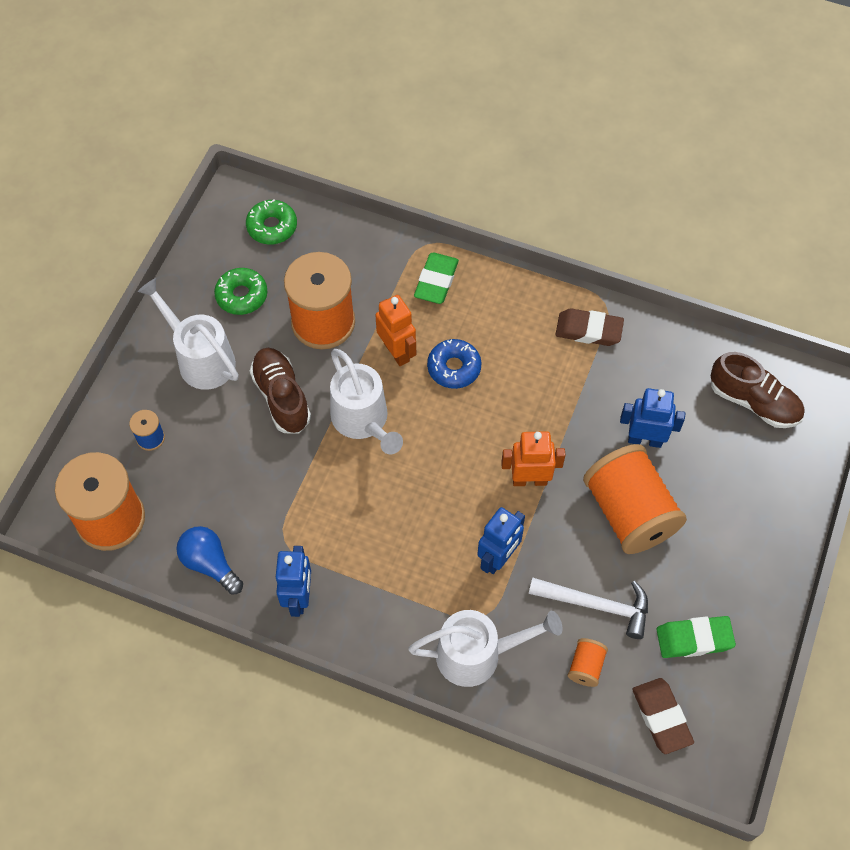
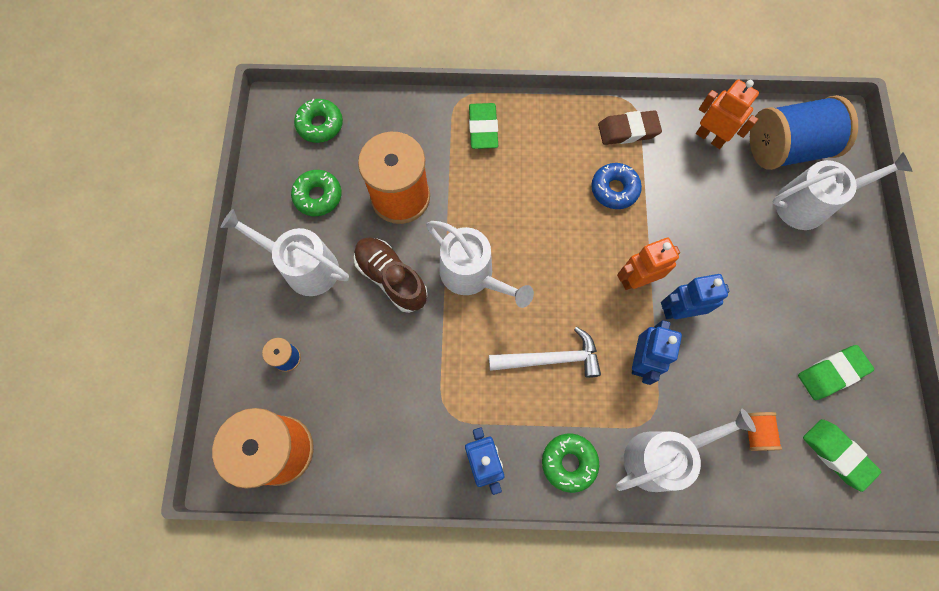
camera: 20 degrees left, 10 degrees up
(210, 564) = (390, 460): blue light bulb -> none
(382, 627) = (569, 462): none -> green donut
(397, 352) = (476, 203): orange robot -> orange robot (710, 138)
(454, 368) = (530, 201): blue donut -> blue donut (614, 189)
(596, 605) = (740, 373): white hammer -> white hammer (550, 359)
(629, 512) = (730, 280): orange spool -> none
(645, 439) = (714, 211): blue robot -> blue robot (679, 310)
(661, 717) = (837, 454): brown eraser -> green eraser
(752, 466) = (810, 204): none -> white watering can
(753, 402) = (786, 148): brown shoe -> blue spool

